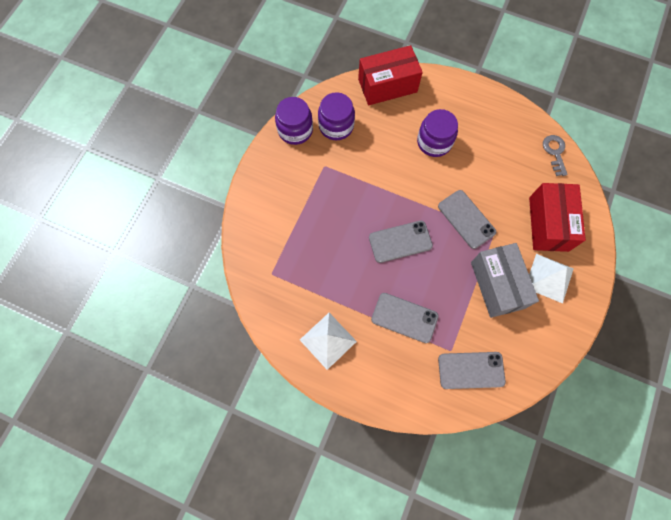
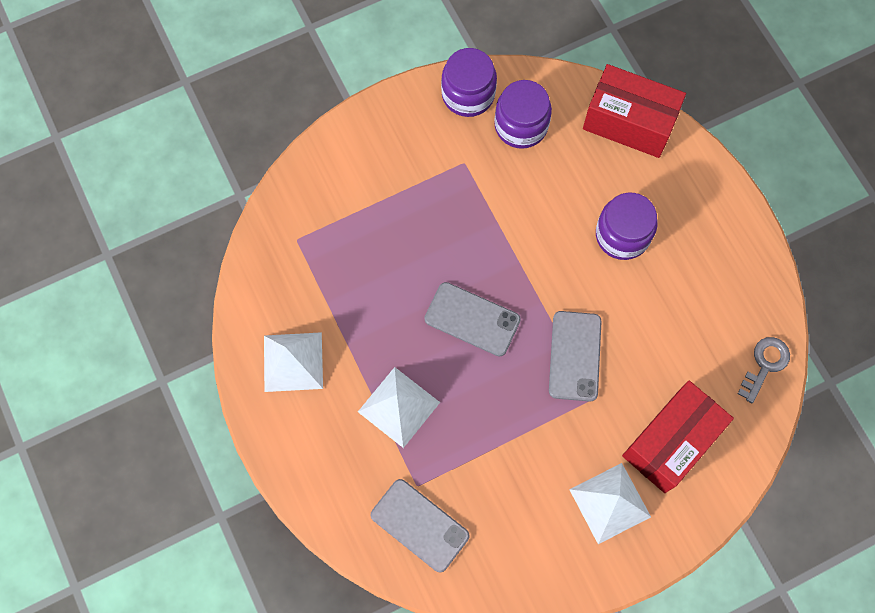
camera: 40 degrees right, 0 degrees up
(404, 317) = (398, 407): grey phone -> white pyramid
(497, 285) = (539, 459): grey box -> none

